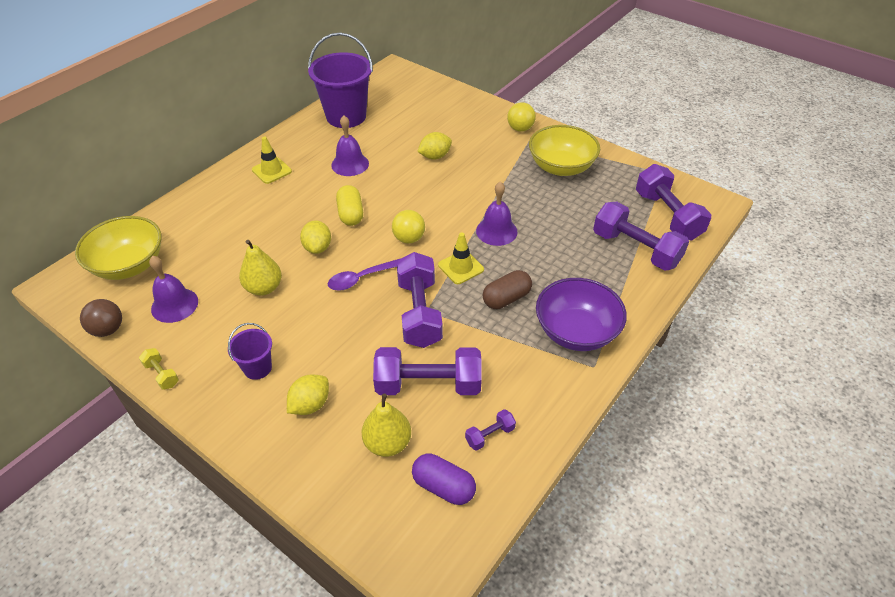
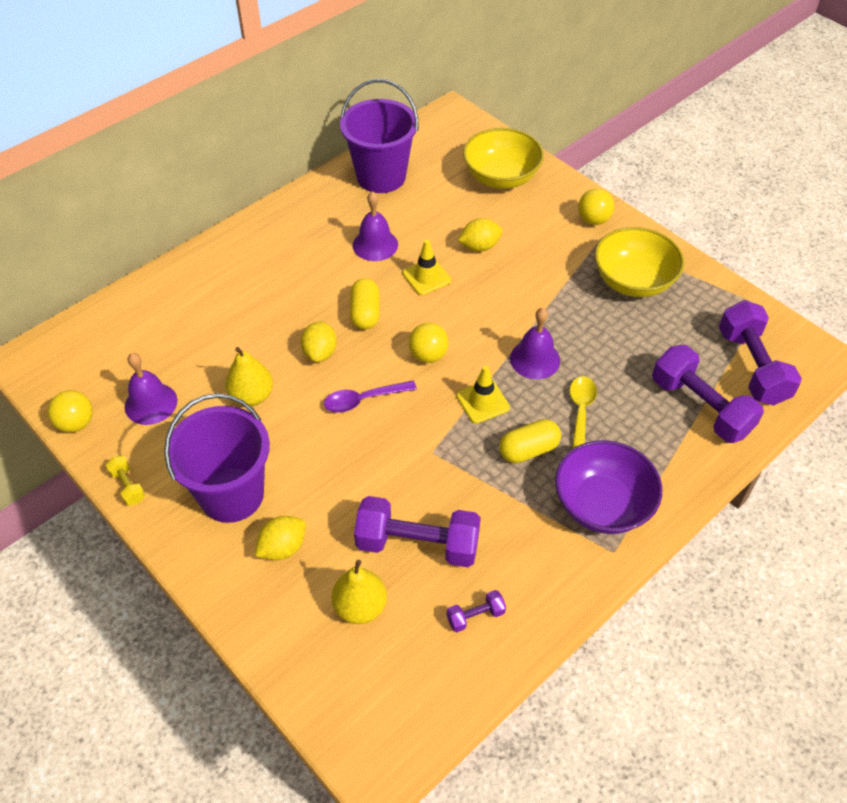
camera: 10 degrees right, 5 degrees up
(108, 329) = (76, 423): brown ball -> yellow ball
(129, 265) = (106, 346): yellow bowl -> yellow bowl (501, 177)
(257, 368) = (232, 494): purple bucket -> purple bucket, size x2.04
(271, 171) = (281, 242): yellow traffic cone -> yellow traffic cone (426, 277)
(419, 312) = (423, 453): purple dumbbell -> none
(443, 486) = (412, 667): purple capsule -> none
(506, 298) = (528, 450): brown capsule -> yellow capsule
(542, 265) = (580, 412): none -> yellow spoon

